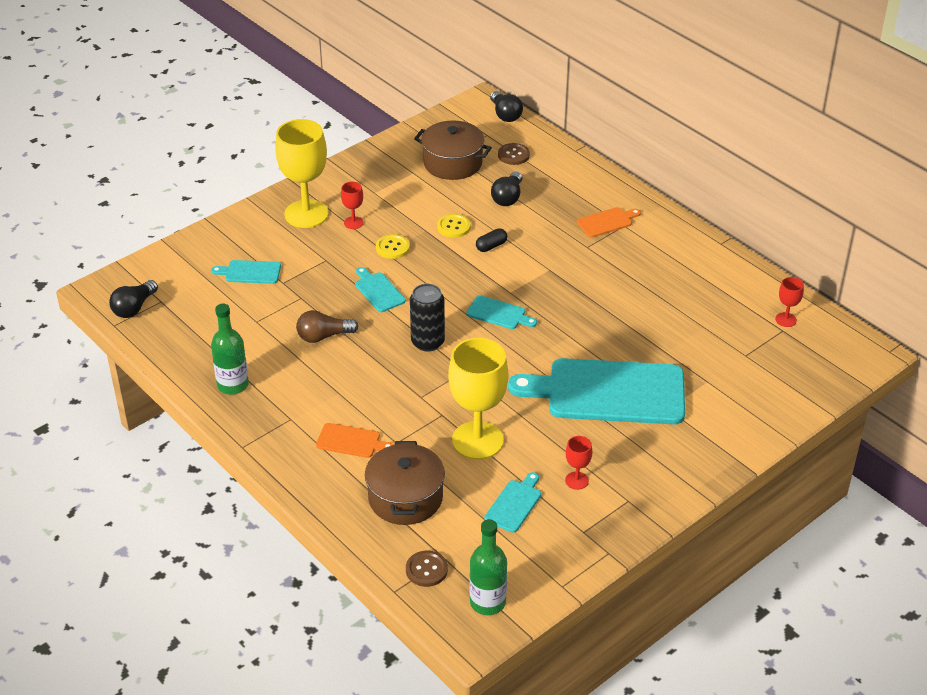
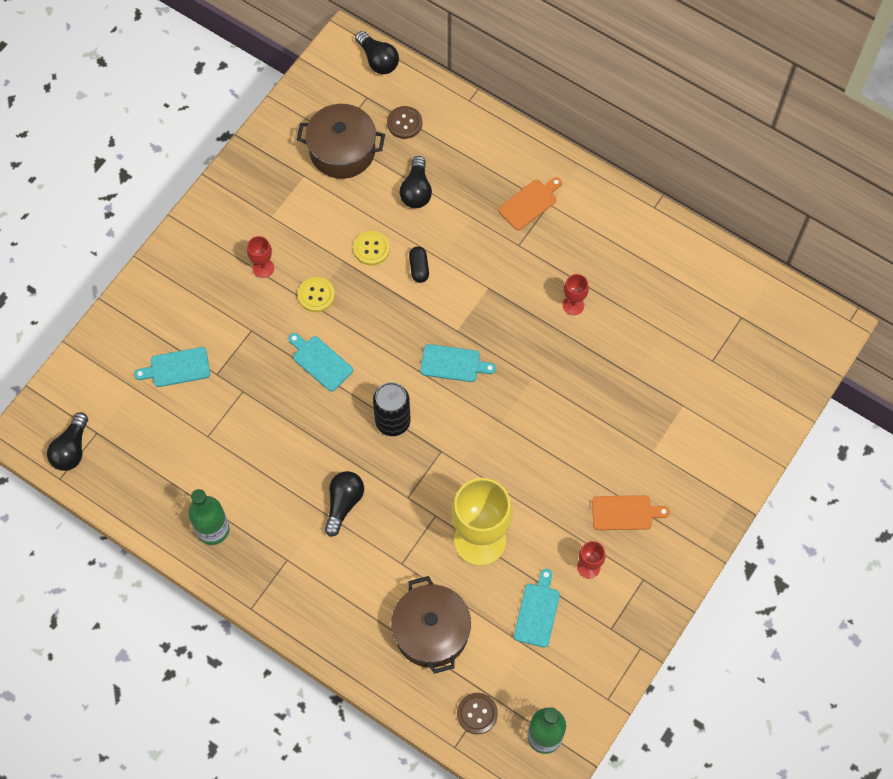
camera: 15 degrees left, 25 degrees up
(306, 214) = (208, 266): yellow goblet -> none
(323, 336) = (284, 440): brown light bulb -> none
(351, 441) = (356, 573): orange cutting board -> orange cutting board (625, 513)
(359, 390) = (343, 504): none -> black light bulb
(491, 246) = (419, 268): black capsule -> black capsule turned 45 degrees counterclockwise
(608, 392) = (590, 444): turquoise cutting board -> none
(786, 320) = (741, 301): red goblet -> red goblet (573, 305)

